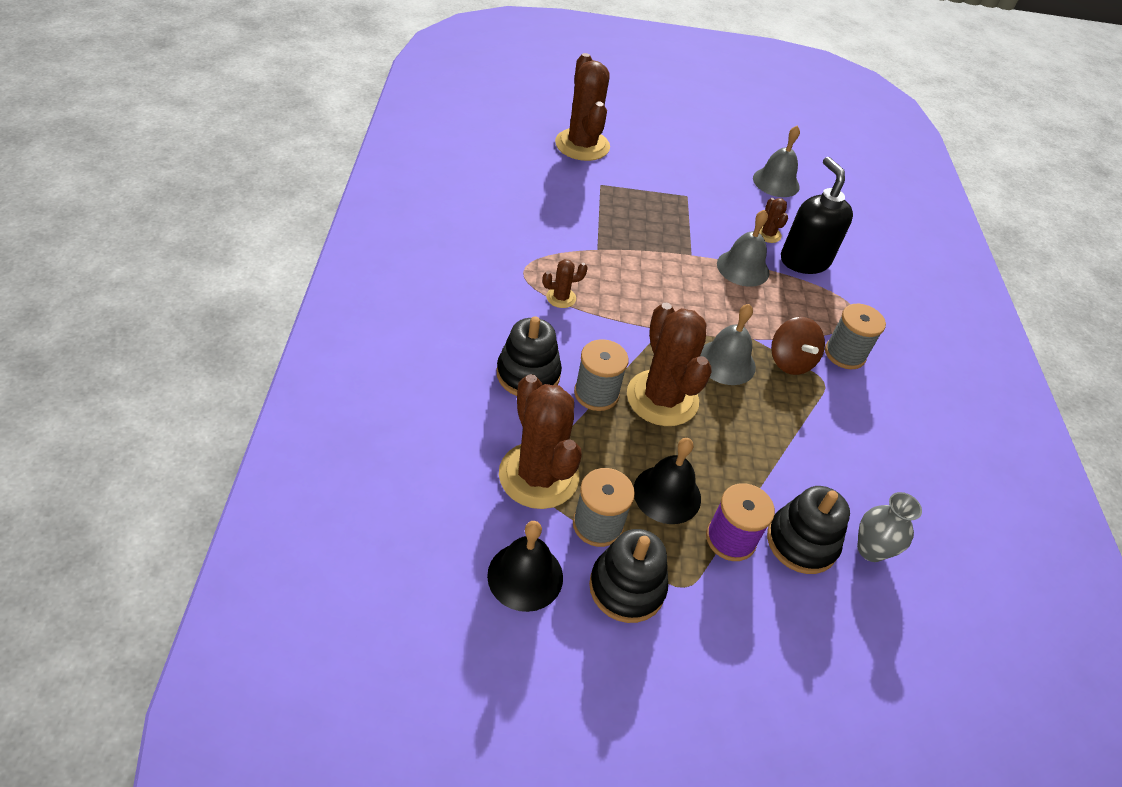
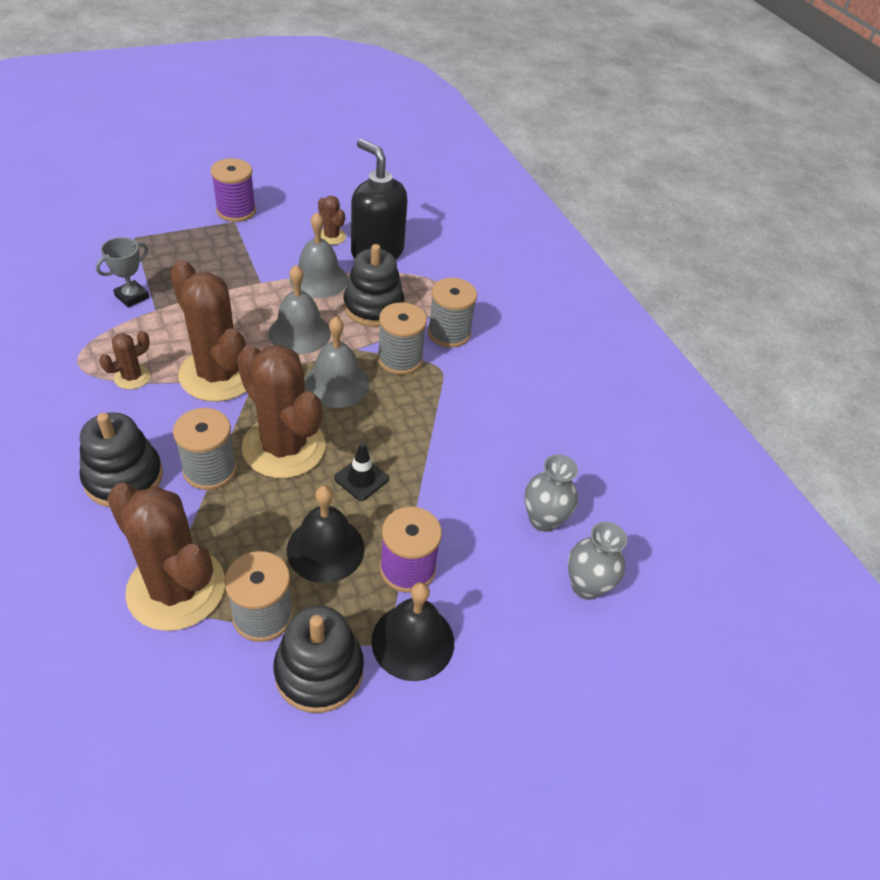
camera: 25 degrees left, 0 degrees up
(525, 576) = (201, 711): black bell -> black bell (413, 641)
(582, 145) = (98, 200): brown cactus -> brown cactus (218, 374)
(582, 233) = (132, 297): none -> grey trophy
(692, 187) = (236, 211): none -> purple spool
(718, 449) = (361, 478): none -> black traffic cone
(776, 182) = (320, 181): grey bell -> grey bell (299, 332)
(790, 361) = (400, 359): brown spinning top -> grey spool
(801, 542) = (477, 541): black stacking toy -> black stacking toy (373, 307)
(889, 623) = (586, 586): none -> grey vase

